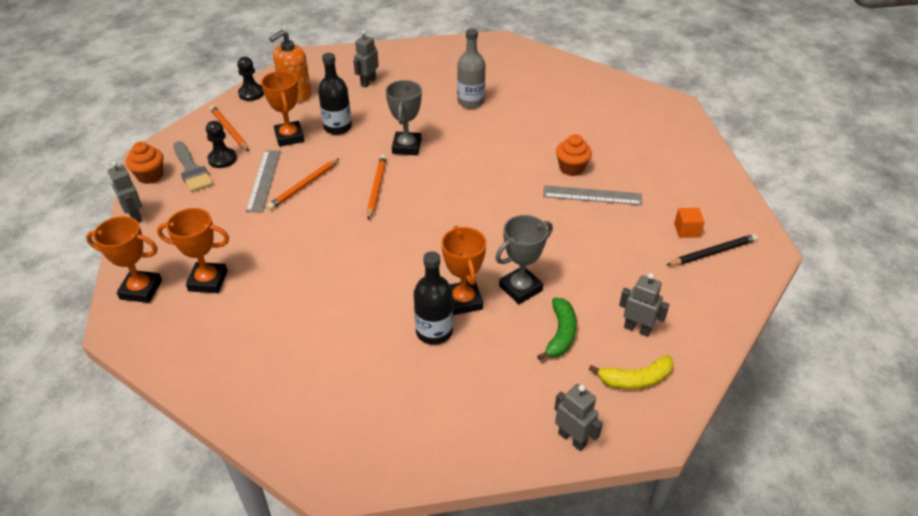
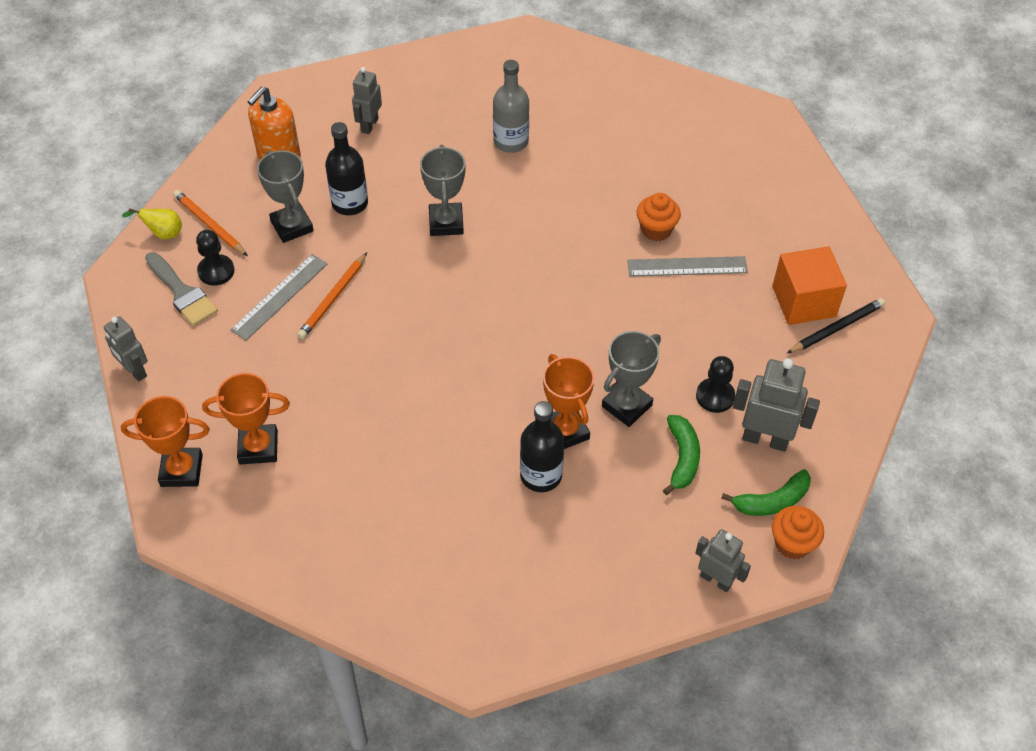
camera: 10 degrees left, 10 degrees up
(150, 176) = (131, 308): orange cupcake -> orange cupcake (792, 543)
(193, 132) = (163, 234): none -> yellow pear
(251, 93) = (219, 162): black pawn -> black pawn (715, 396)
(263, 180) = (279, 296): grey ruler -> grey ruler turned 45 degrees clockwise
(289, 137) = (292, 226): orange trophy -> grey trophy
(376, 188) = (424, 290): orange pencil -> none
(635, 379) = (772, 501): yellow banana -> green banana
(637, 329) = (765, 439): grey robot -> grey robot, size x1.52
(686, 230) = (803, 301): orange cube -> orange cube, size x2.03

